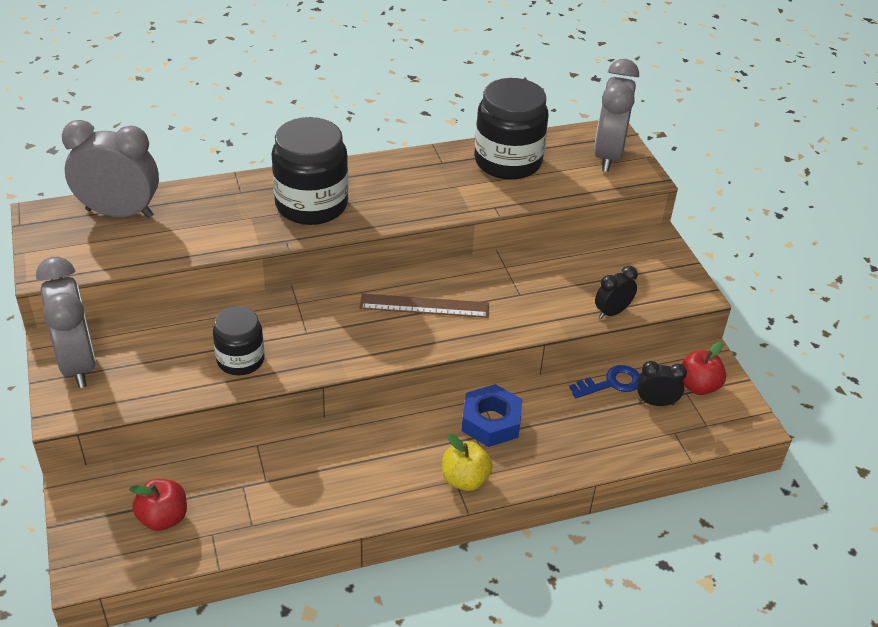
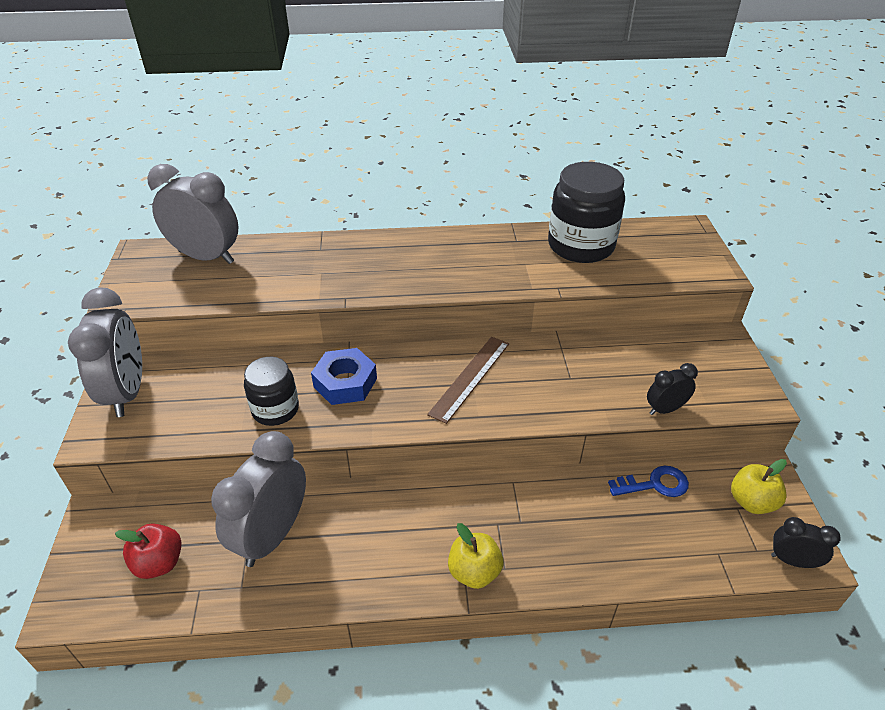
camera: 15 degrees right, 0 degrees up
(311, 205) = (380, 267): black jar -> none
(424, 306) = (470, 378): brown ruler -> brown ruler turned 75 degrees counterclockwise
(491, 422) = (517, 508): blue nut -> blue nut (345, 382)
(608, 156) = (684, 249): grey clock -> grey clock (272, 535)
(656, 402) = (701, 514): black clock -> black clock (792, 561)
(698, 386) = (751, 502): red apple -> yellow apple

